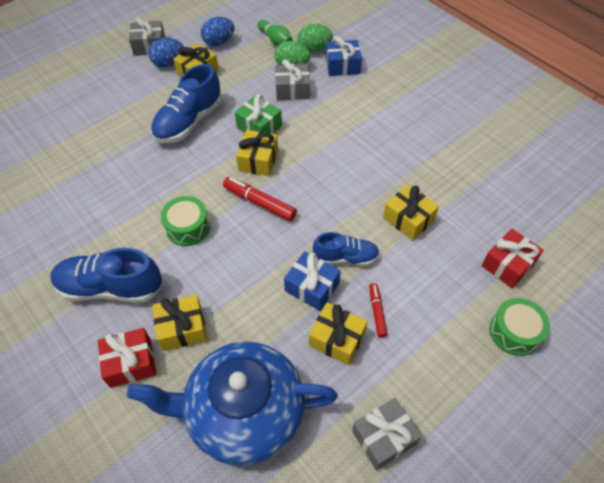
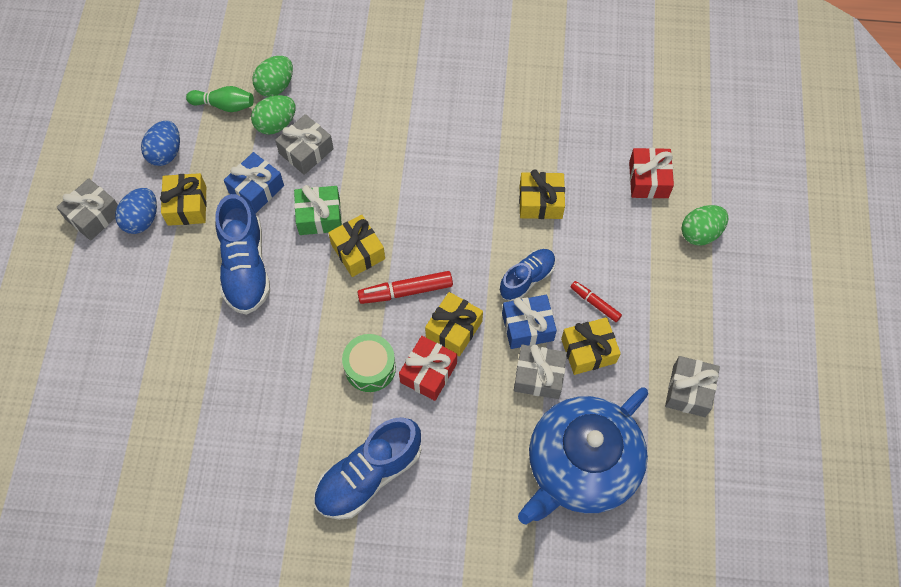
camera: 45 degrees left, 10 degrees up
(131, 363) = (459, 513): red gift -> red gift (428, 373)
(182, 328) = (466, 451): yellow gift -> yellow gift (454, 329)
(283, 325) = (539, 376): none -> grey gift
(342, 66) = (325, 85): blue gift -> blue gift (256, 189)
(514, 332) = (700, 233): green drum -> green egg

